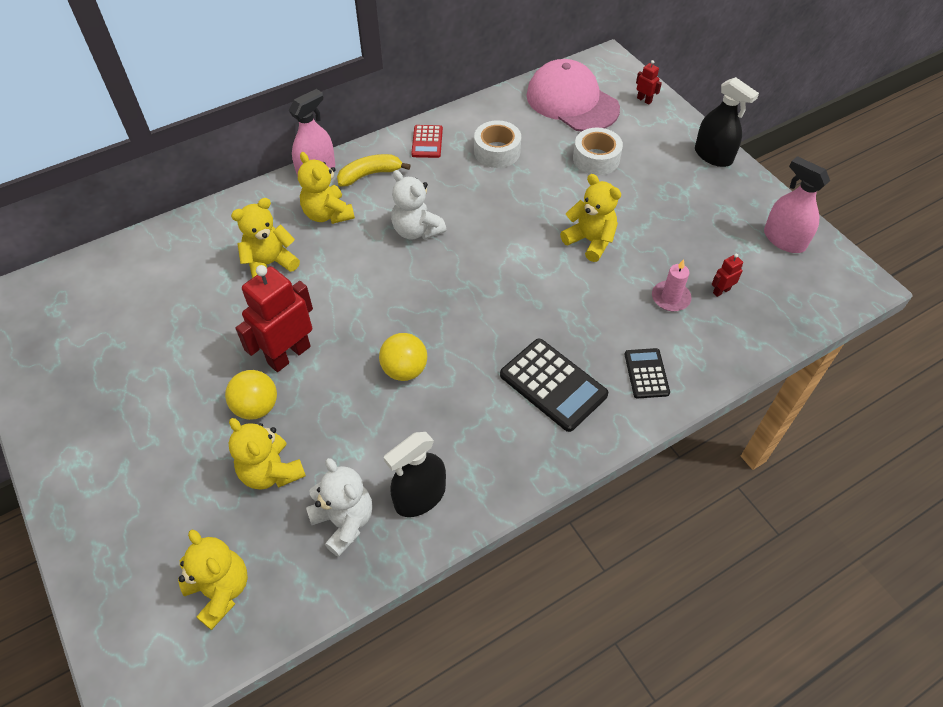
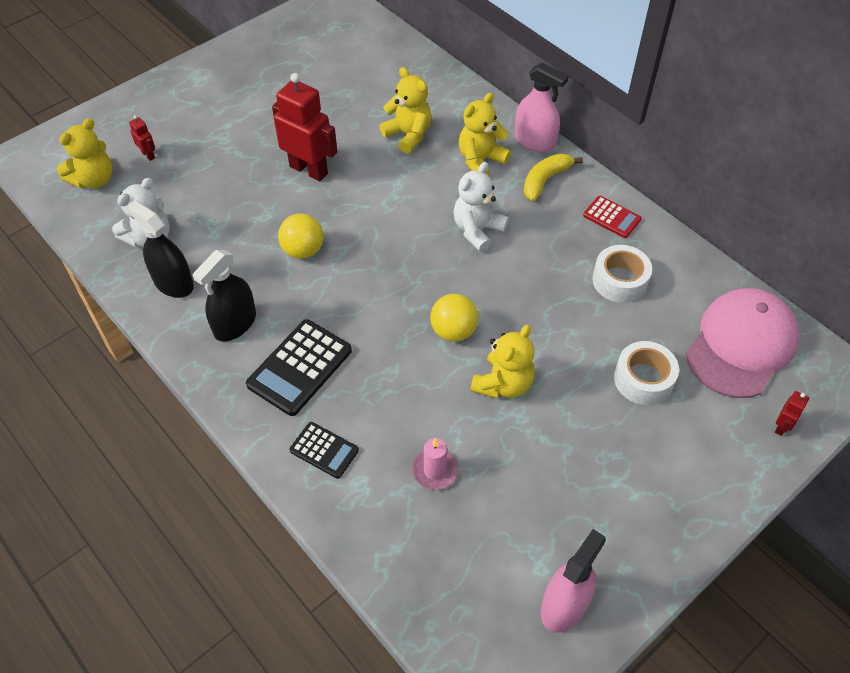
camera: 80 degrees right, 0 degrees up
(256, 407) = (253, 162): yellow ball -> yellow ball (453, 331)
(271, 472) = (193, 185): yellow teddy bear -> none
(370, 175) = (545, 180): yellow banana -> yellow banana turned 105 degrees counterclockwise
(427, 142) = (612, 217): red calculator -> red calculator turned 135 degrees counterclockwise
(646, 373) = (324, 450): black calculator -> black calculator turned 45 degrees clockwise
(713, 155) = (700, 515): black spray bottle -> black spray bottle (235, 324)
(721, 291) = (457, 526): red robot -> red robot (148, 155)

